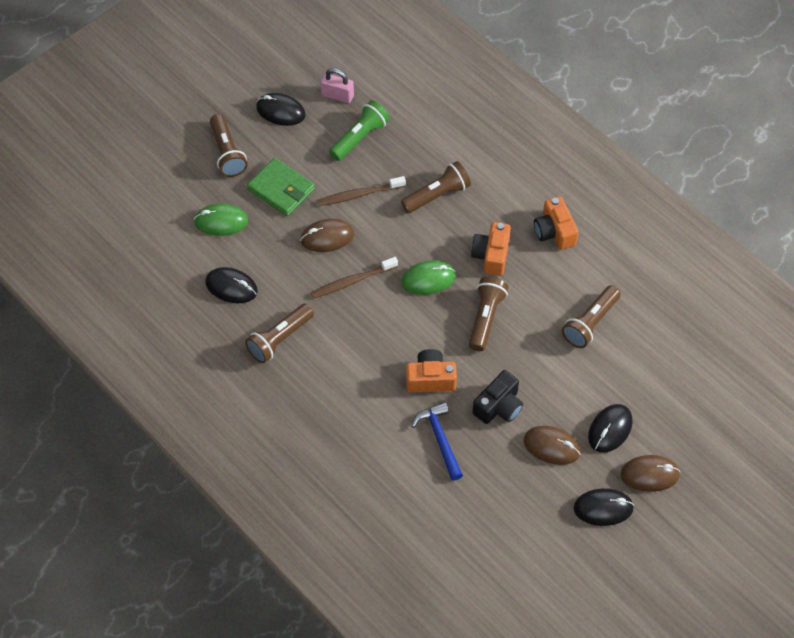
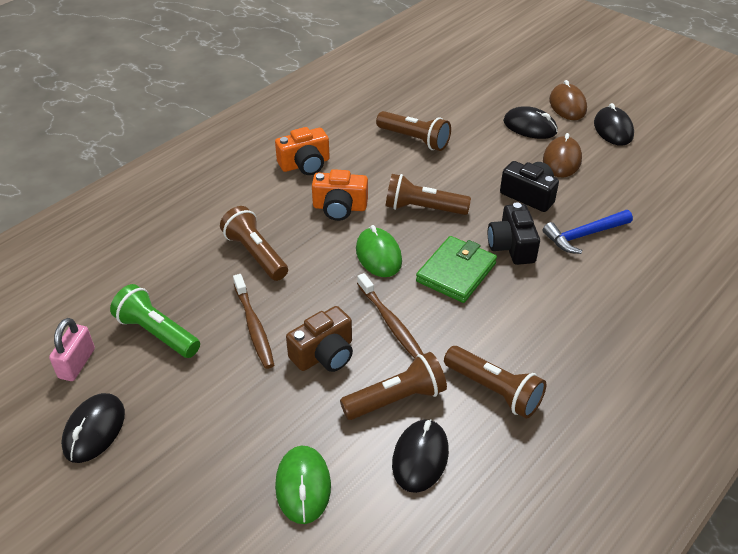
camera: 95 degrees left, 15 degrees down
(227, 153) = (169, 494): brown flashlight -> brown flashlight (397, 399)
(281, 189) = (243, 414): green wallet -> green wallet (456, 272)
(327, 237) = (324, 354): brown mouse -> brown camera
(430, 379) = (511, 246): orange camera -> black camera

